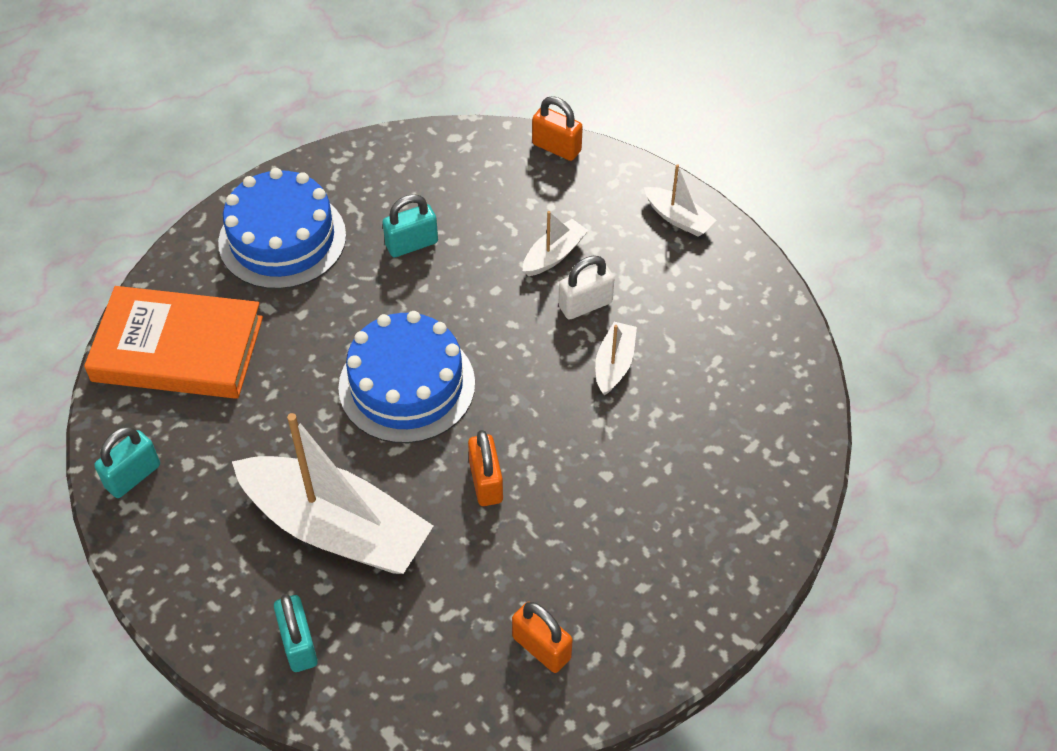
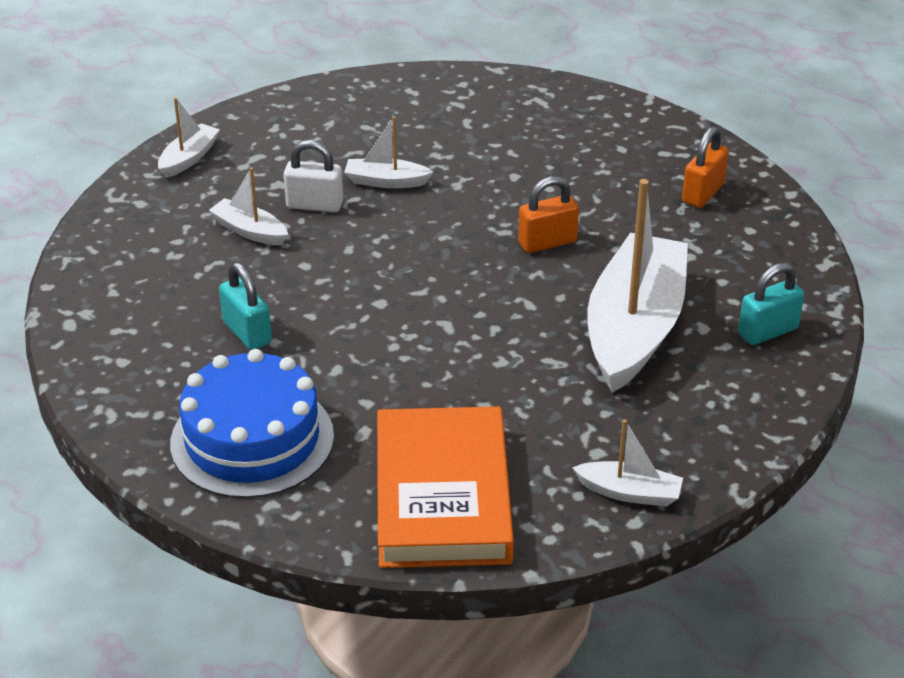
camera: 100 degrees left, 15 degrees down
(133, 476) = (630, 492): turquoise padlock -> white boat
(407, 385) = (447, 308): blue cake -> none
(556, 147) = (86, 245): orange padlock -> none
(585, 305) = (314, 205): white padlock -> white padlock turned 45 degrees counterclockwise

